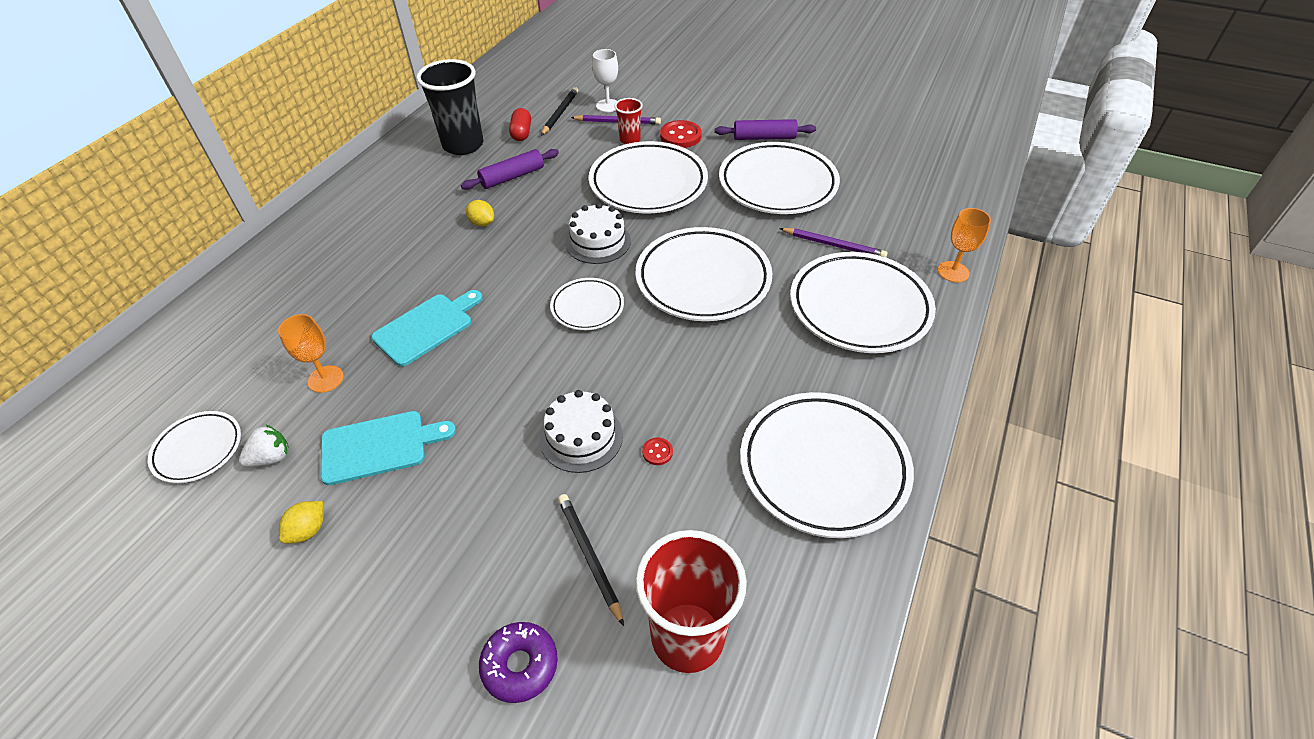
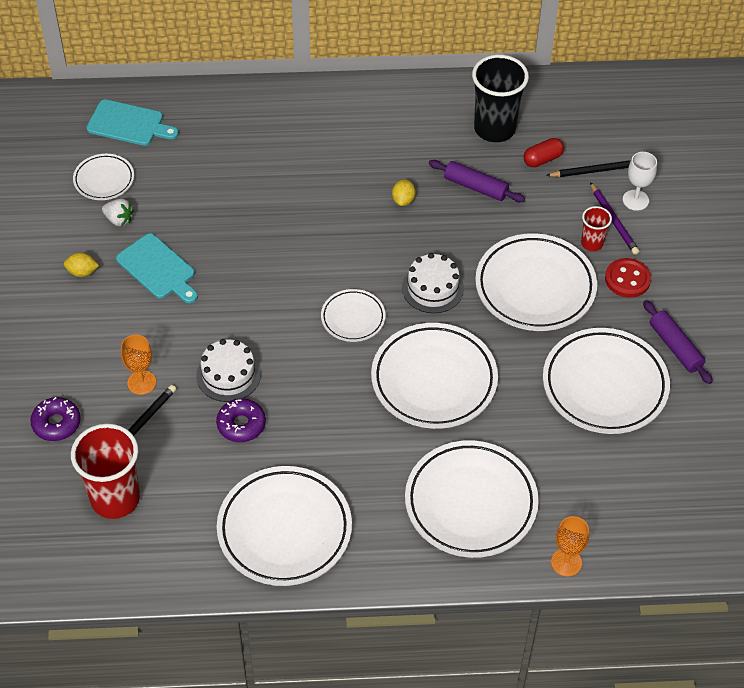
camera: 60 degrees right, 5 degrees up
(325, 379) = (192, 205): orange goblet -> orange goblet (141, 382)
(426, 327) = (271, 232): turquoise cutting board -> turquoise cutting board (128, 124)
(657, 452) = (241, 424): red button -> purple donut
(833, 245) = (542, 459): purple pencil -> none

